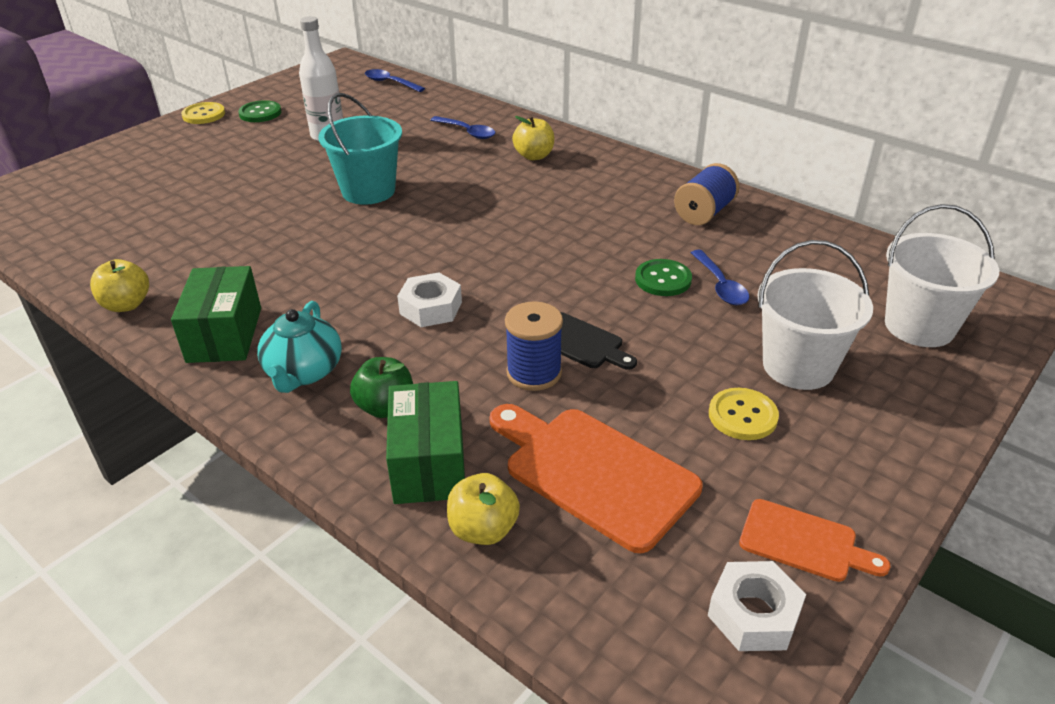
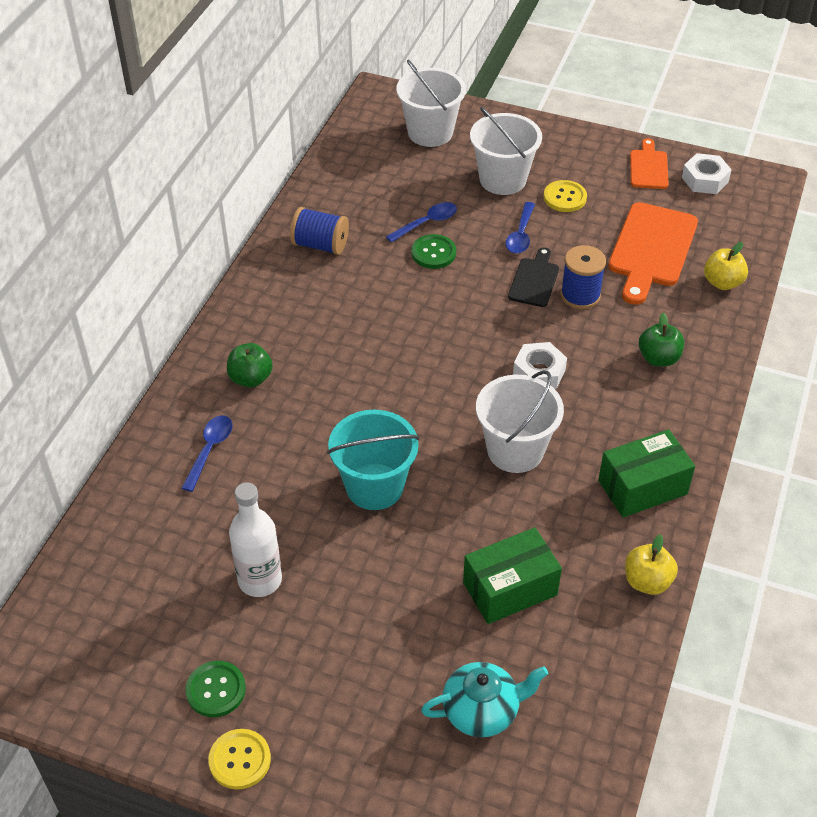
camera: 110 degrees left, 10 degrees up
(304, 372) = (653, 417): turquoise teapot -> turquoise teapot (482, 710)
(342, 268) = (515, 450): none -> white bucket
(390, 83) = (79, 580): blue spoon -> blue spoon (521, 235)
(429, 463) = (691, 320): green box -> green box (510, 589)
(534, 156) = (250, 378): yellow apple -> green apple

